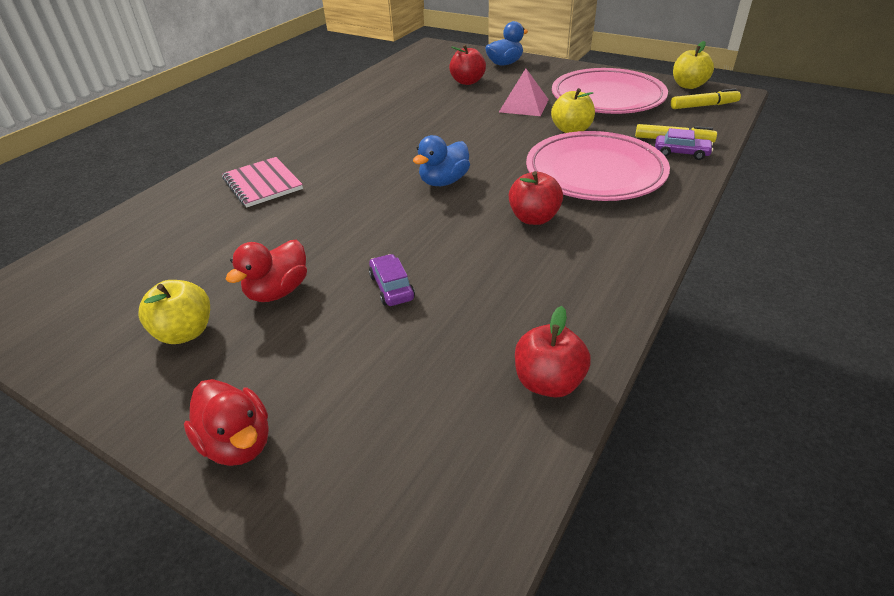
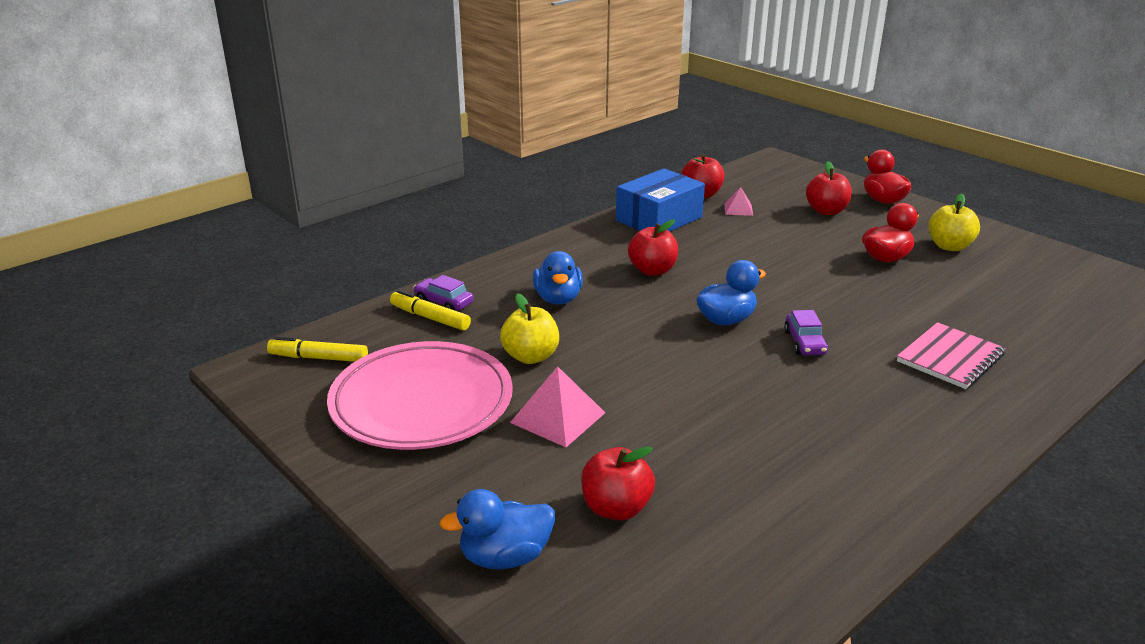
camera: 165 degrees left, 10 degrees down
(262, 184) = (950, 358): pink notebook -> pink notebook turned 60 degrees clockwise
(342, 381) = (826, 211): none -> red apple
(392, 287) = (792, 246): purple car -> purple car (804, 342)
(478, 353) = (738, 209): none -> pink pyramid
(577, 303) = (659, 219): none -> blue box
(595, 173) = (558, 299): pink plate -> blue duck
(688, 85) = (275, 400): yellow apple -> none

